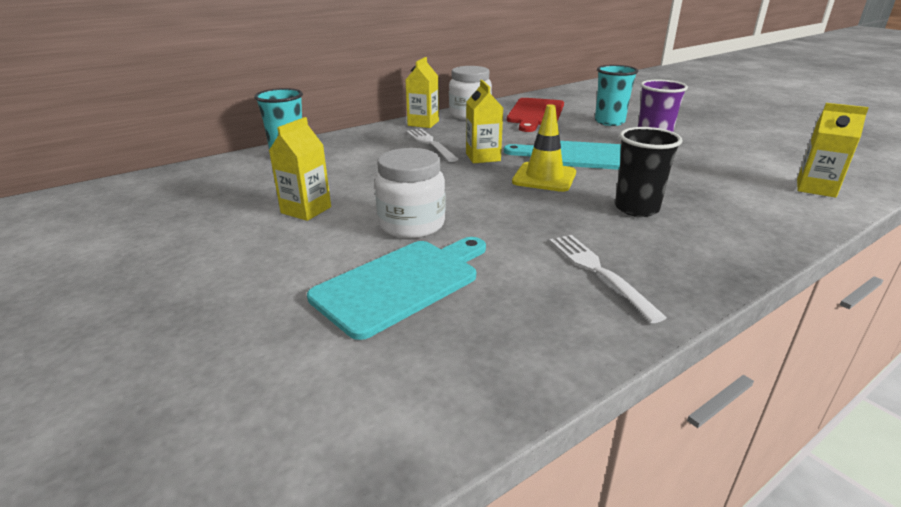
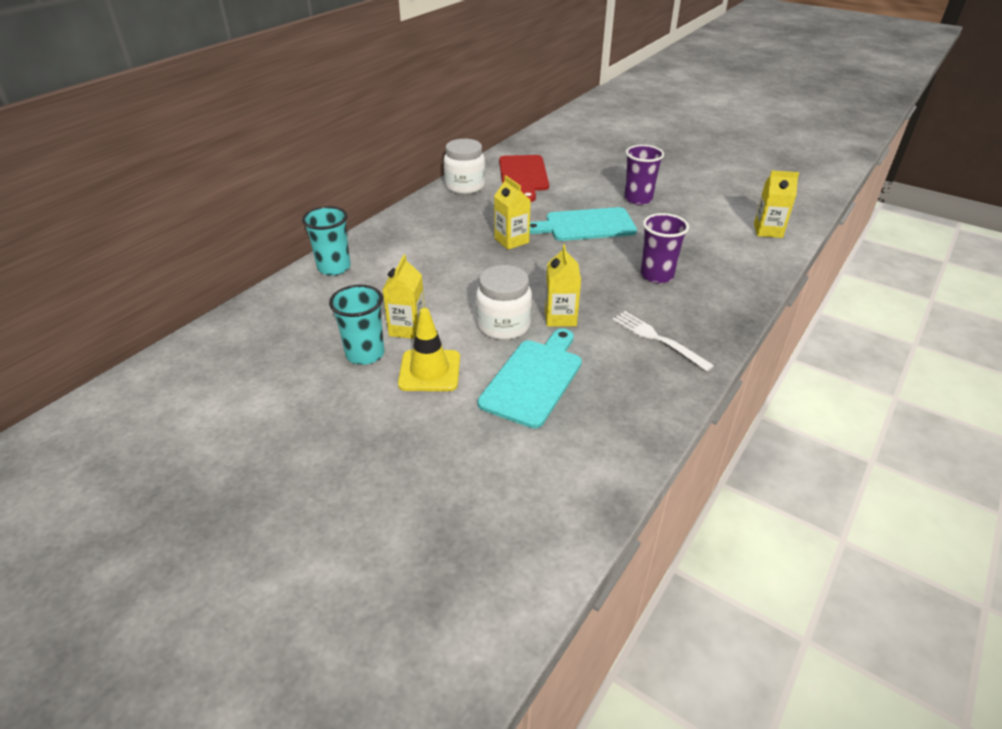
camera: 20 degrees left, 10 degrees up
(423, 123) = (430, 205): yellow carton -> yellow carton (560, 317)
(430, 143) = (455, 231): white fork -> none
(544, 177) = (574, 255): yellow traffic cone -> yellow traffic cone (429, 371)
(609, 122) = (592, 177): turquoise cup -> turquoise cup (365, 354)
(636, 208) = (656, 275): black cup -> purple cup

